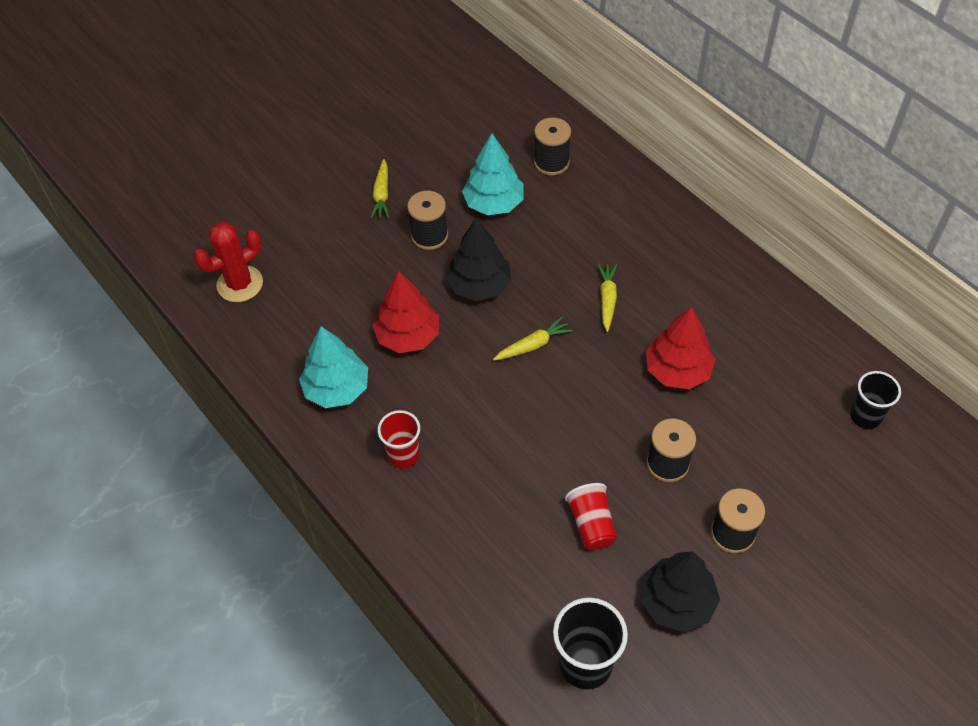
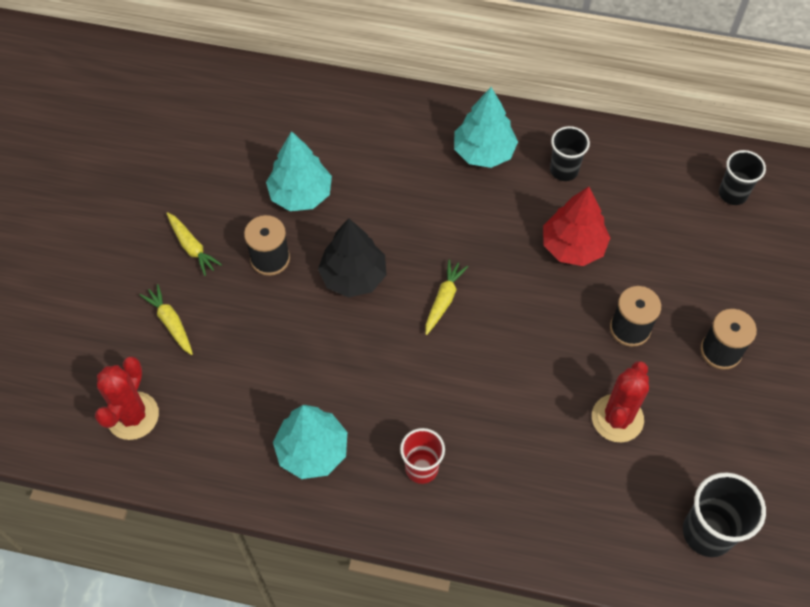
camera: 40 degrees left, 5 degrees up
(408, 336) = (332, 361): red tree -> none
(551, 162) = (318, 127): black spool -> none
(591, 524) = (617, 418): red cup -> red cactus
(607, 299) = (468, 221): yellow carrot -> yellow carrot (170, 322)
(668, 255) = (483, 152): none -> turquoise tree
(677, 602) = (728, 434): black tree -> none
(725, 307) = (564, 170): none -> black cup

